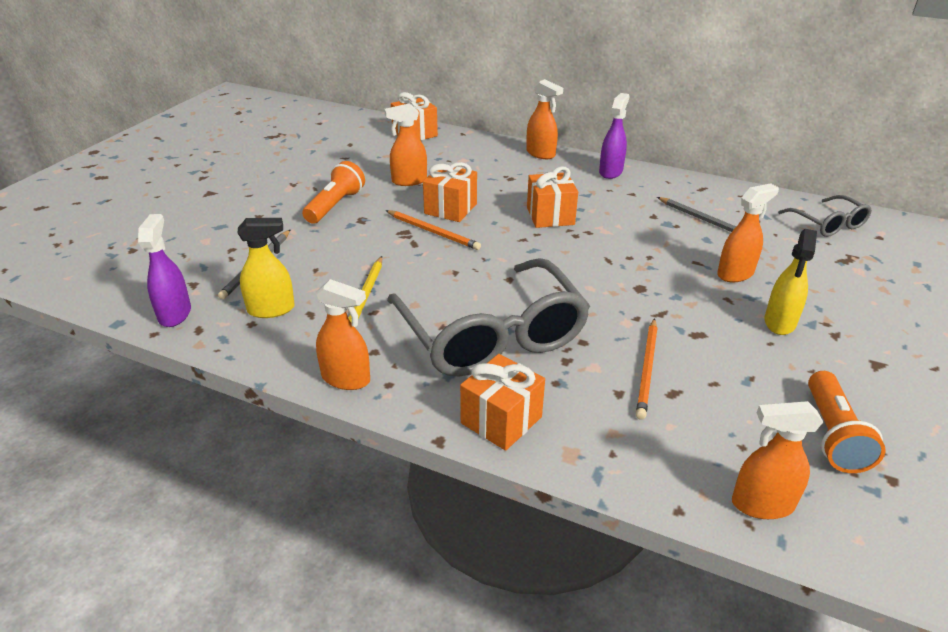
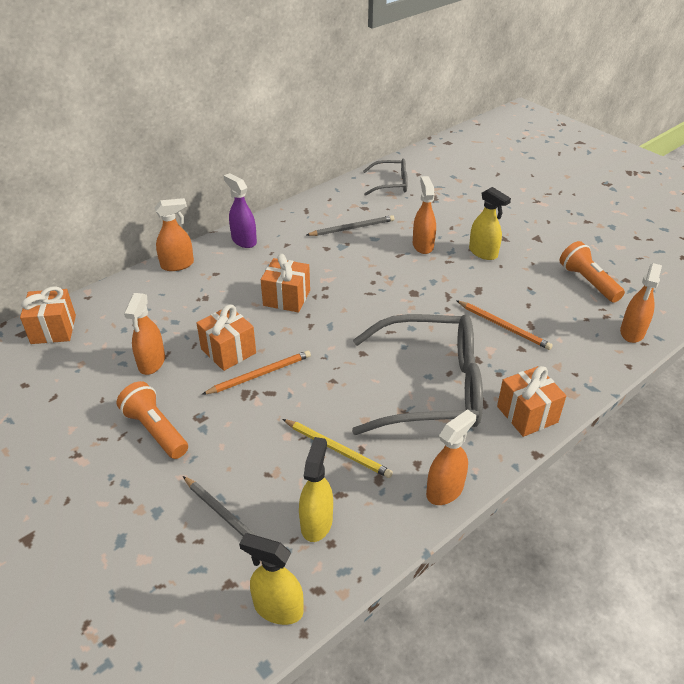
camera: 65 degrees left, 5 degrees up
(175, 314) = (278, 608): purple spray bottle -> yellow spray bottle
(832, 435) = (588, 282): orange flashlight -> orange flashlight turned 150 degrees counterclockwise

